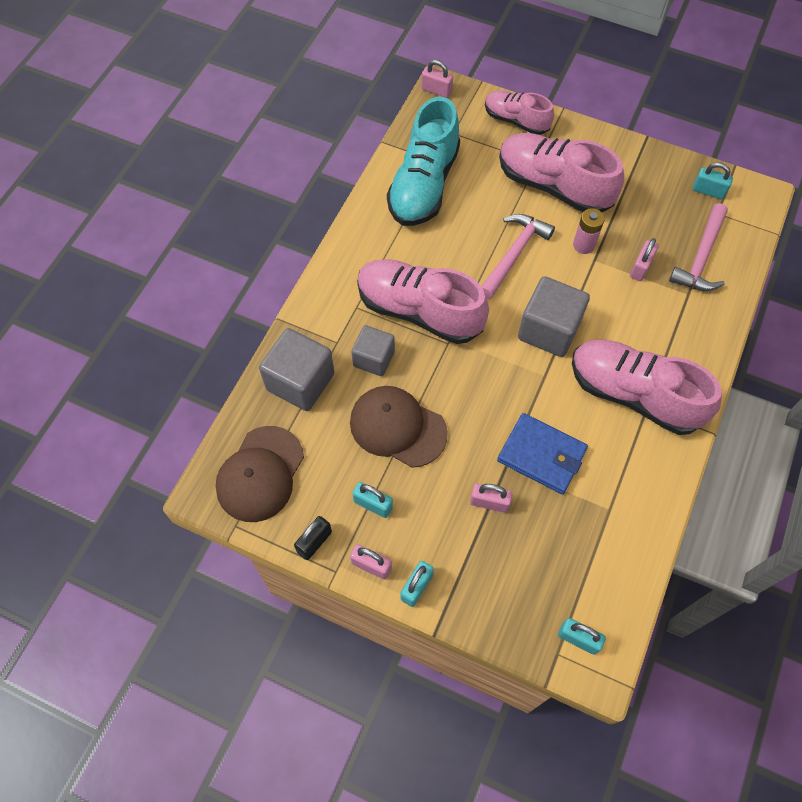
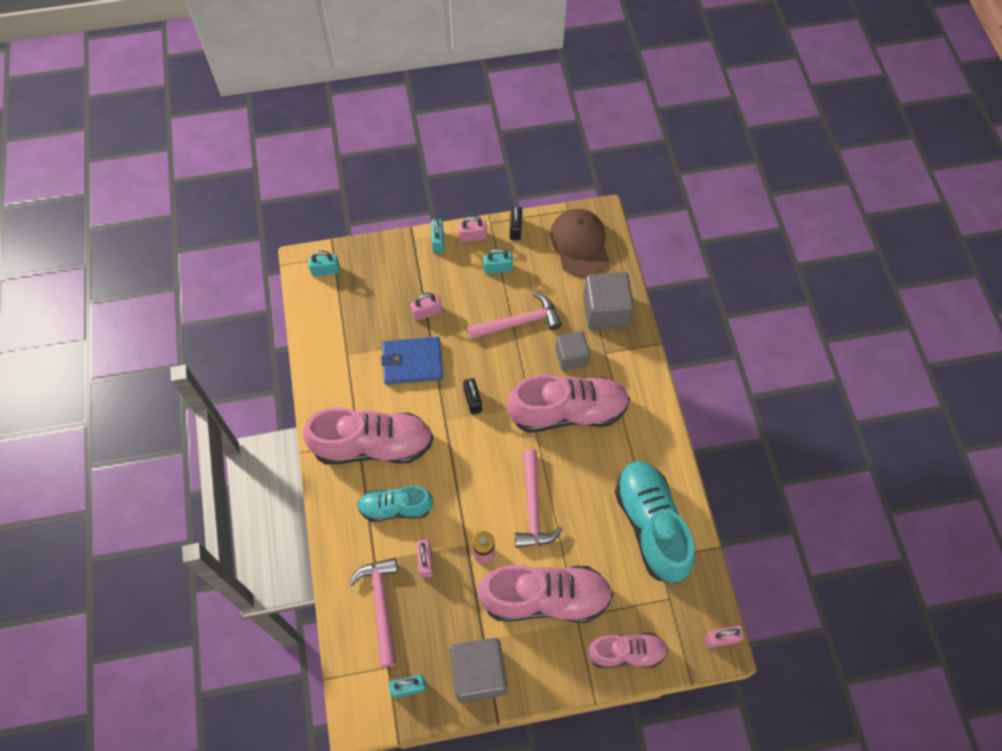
camera: 145 degrees right, 0 degrees up
(397, 427) = (519, 322): brown cap -> pink hammer
(504, 377) = (473, 400): none -> black padlock
(549, 330) = (464, 458): grey cube -> grey cube (478, 674)
(643, 325) = (396, 508): none -> turquoise shoe

